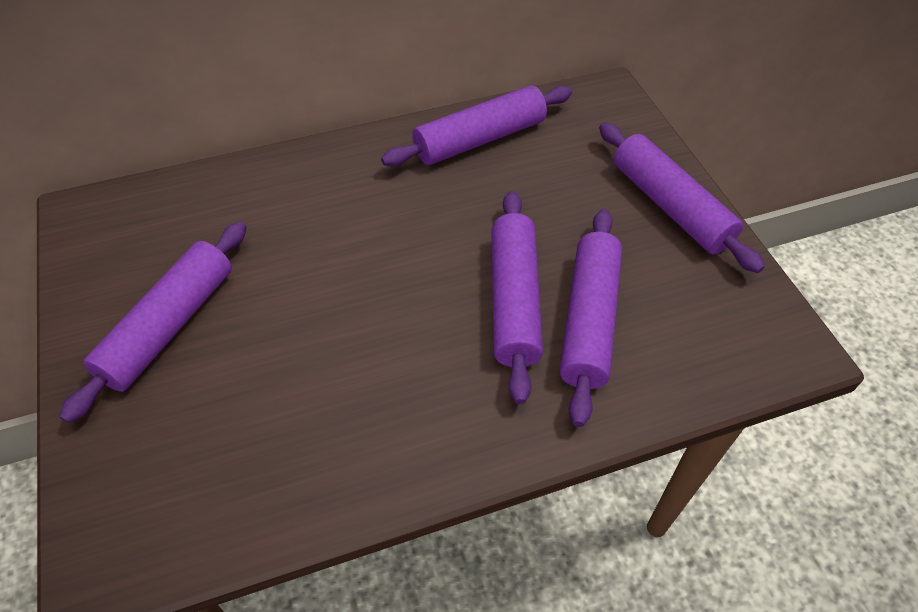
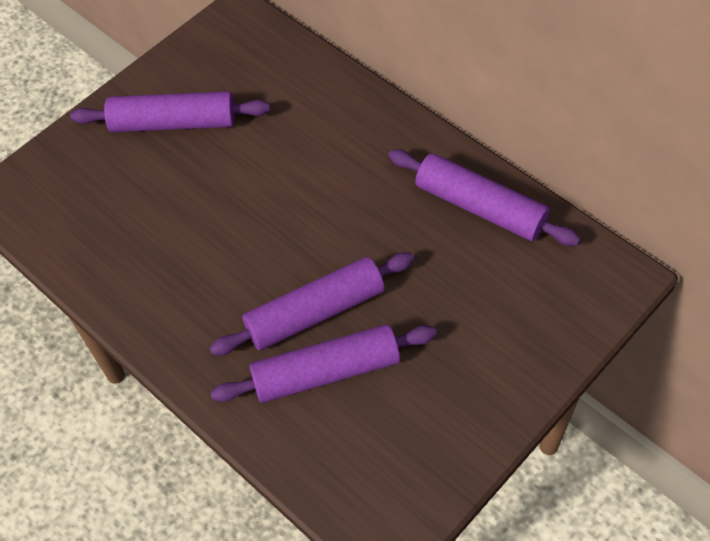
camera: 65 degrees right, 5 degrees up
(670, 206) = (496, 385): purple rolling pin -> none

